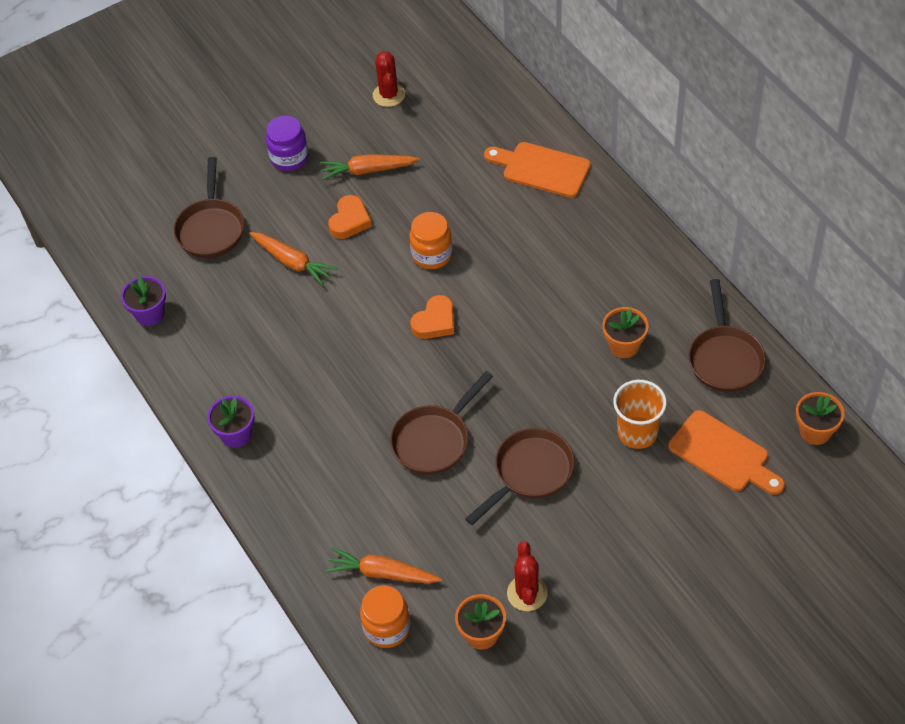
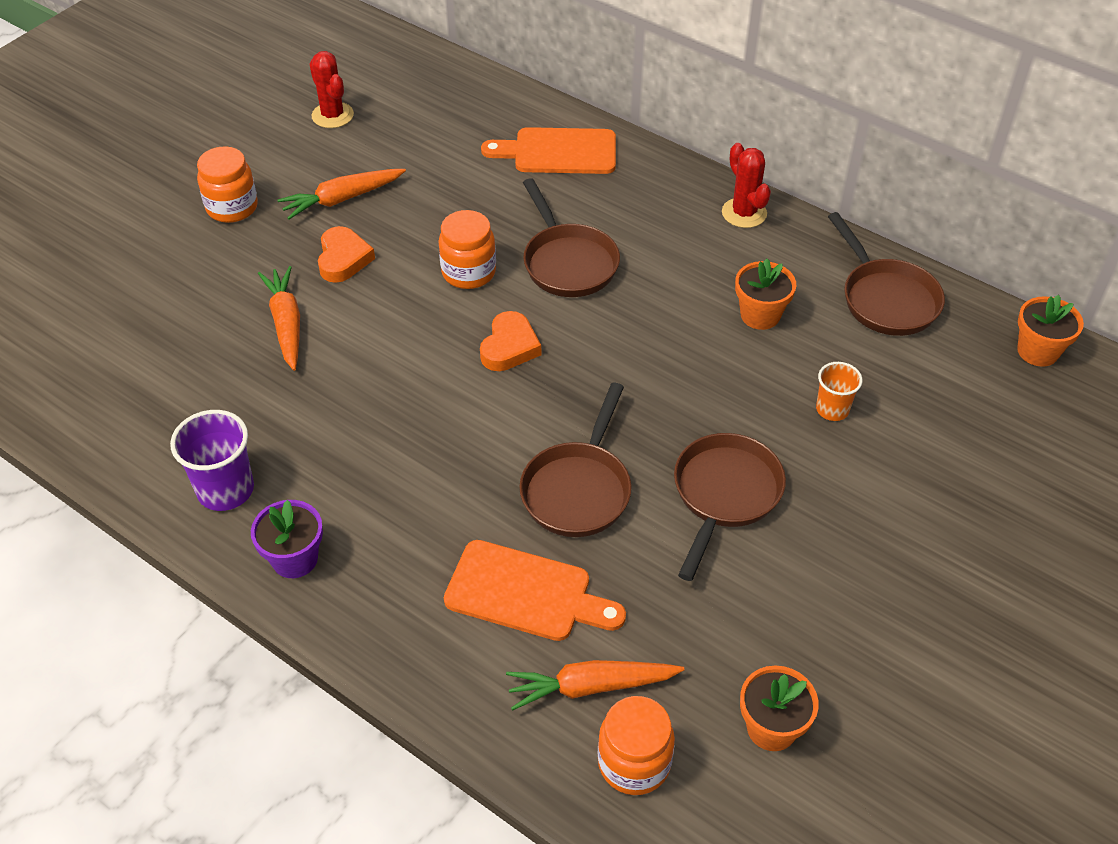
camera: 25 degrees left, 5 degrees down
(150, 314) = (105, 435): purple flower pot -> none
(210, 374) = (225, 490): none -> purple cup
(211, 228) = (156, 310): brown pan -> brown pan (568, 262)
(289, 158) = (232, 207): purple jar -> orange jar
(292, 262) = (286, 323): orange carrot -> orange carrot turned 120 degrees counterclockwise
(527, 593) = (803, 651): red cactus -> red cactus (744, 213)
(637, 433) = (832, 409): orange cup -> orange cup, size x0.62
(723, 454) = (949, 406): orange cutting board -> orange cutting board (526, 593)

